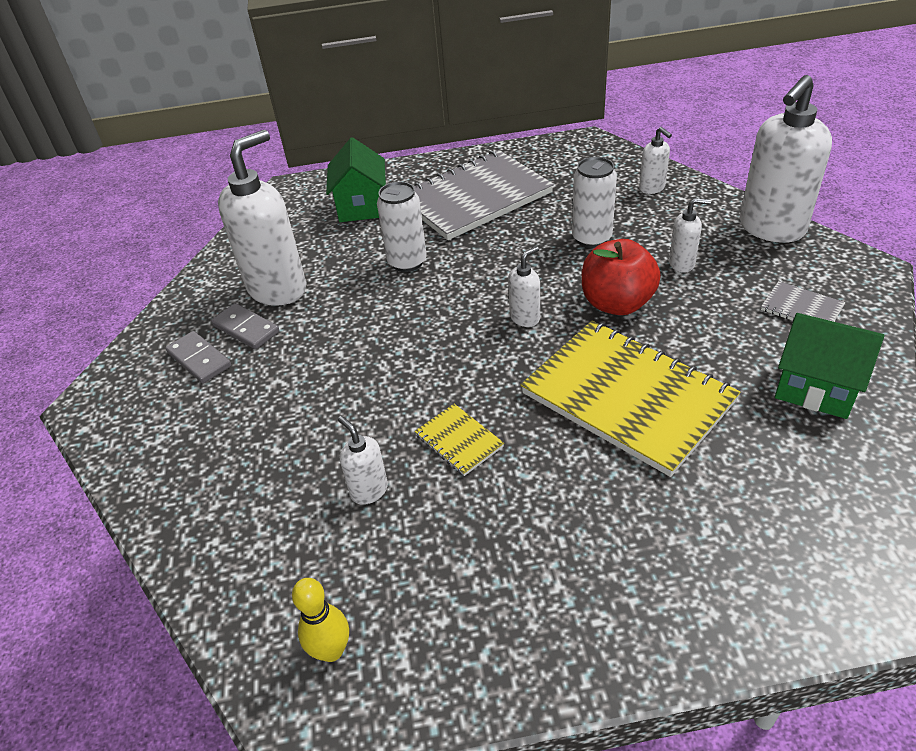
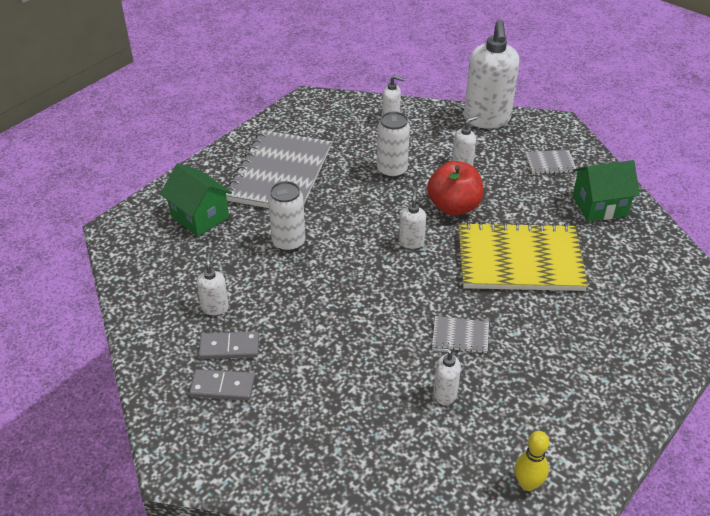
camera: 45 degrees left, 0 degrees up
(278, 289) = (215, 307): white soap dispenser -> white soap dispenser, size x0.46
(459, 441) = (460, 336): yellow notebook -> grey notebook

